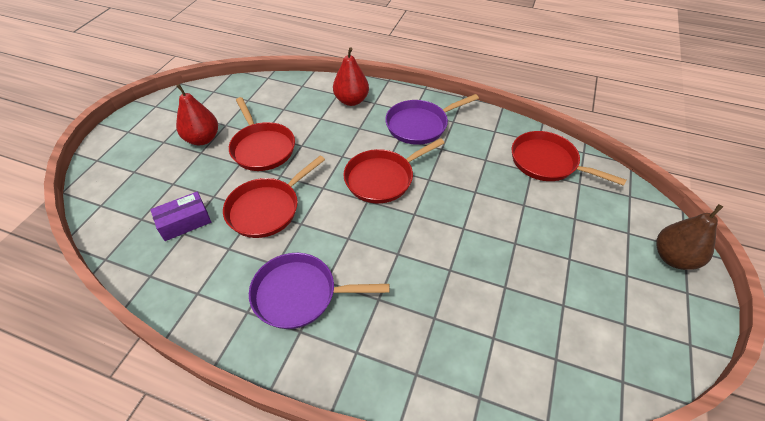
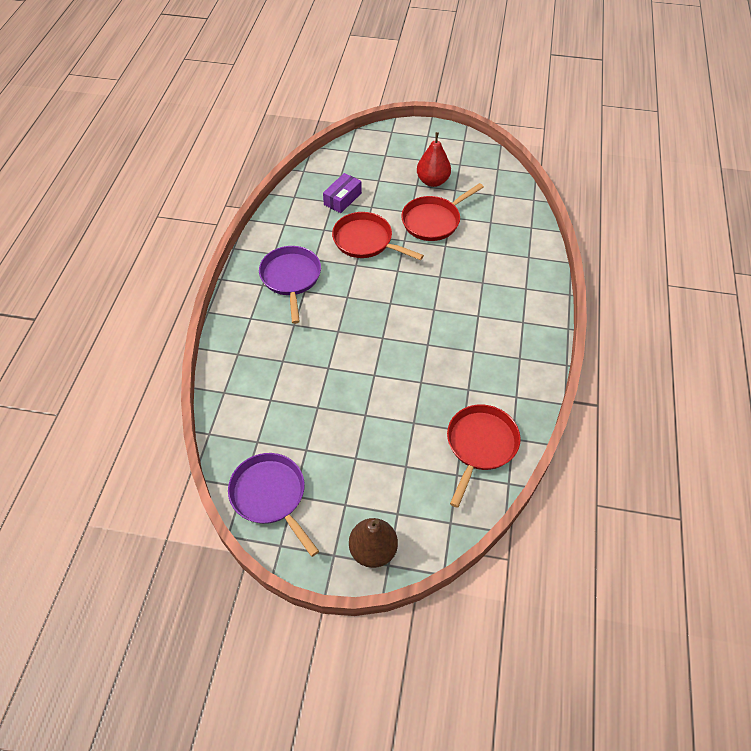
camera: 80 degrees right, 5 degrees up
(184, 222) = (342, 199): purple box -> purple box turned 75 degrees clockwise
(351, 100) = (522, 269): red pear -> none
(382, 178) = (419, 310): red pan -> none
(420, 125) = (503, 330): purple pan -> purple pan (270, 496)

